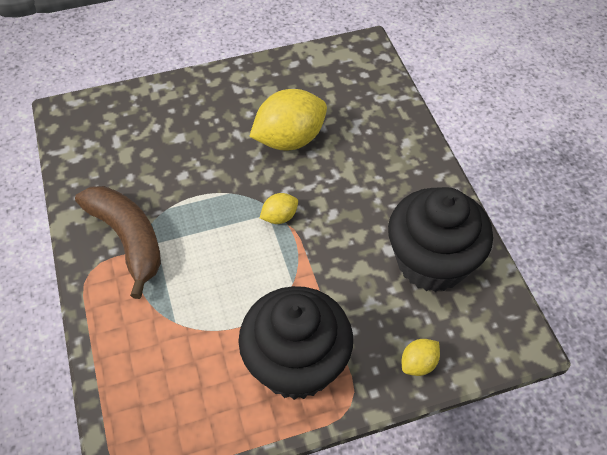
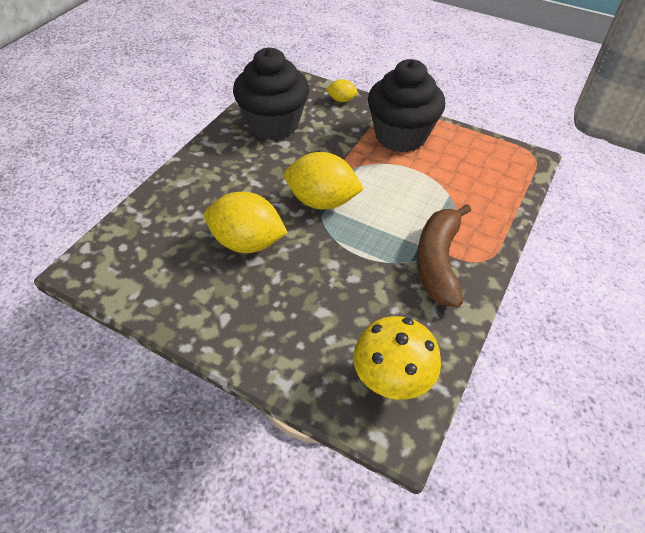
camera: 135 degrees left, 5 degrees down
(92, 132) = (391, 381): none -> yellow mushroom
(279, 217) = (322, 201): yellow lemon -> yellow lemon, size x2.10

